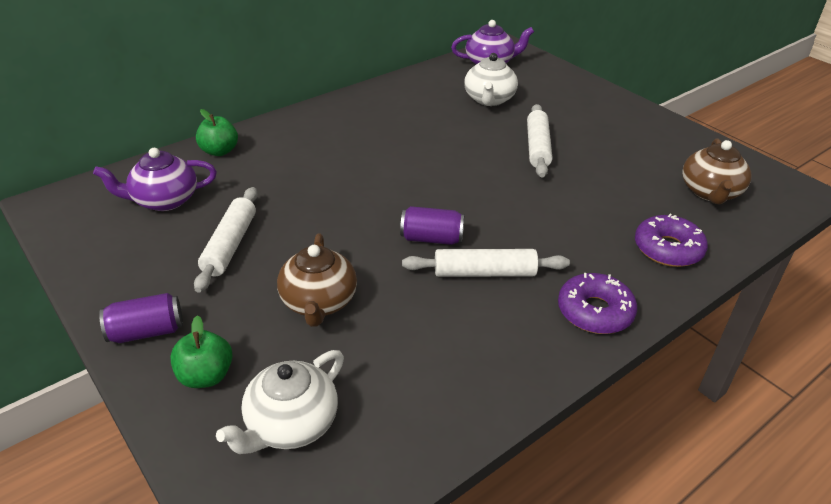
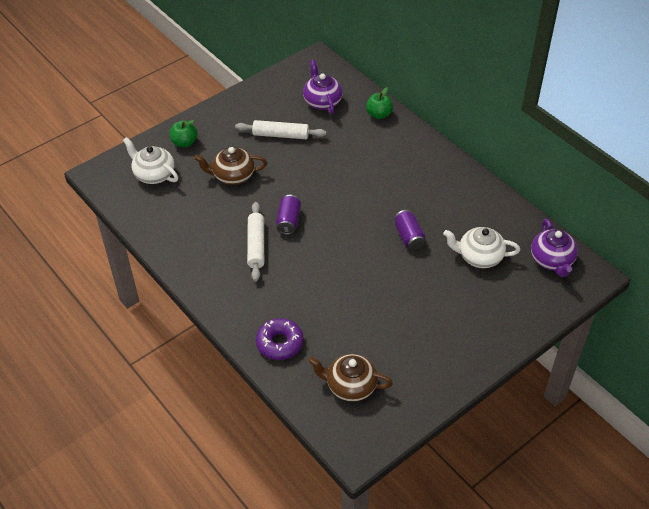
camera: 90 degrees right, 10 degrees up
(147, 331) = (214, 118): purple can -> purple can (409, 237)
(537, 147) = (405, 283): white rolling pin -> none
(595, 312) = (221, 294): purple donut -> none

